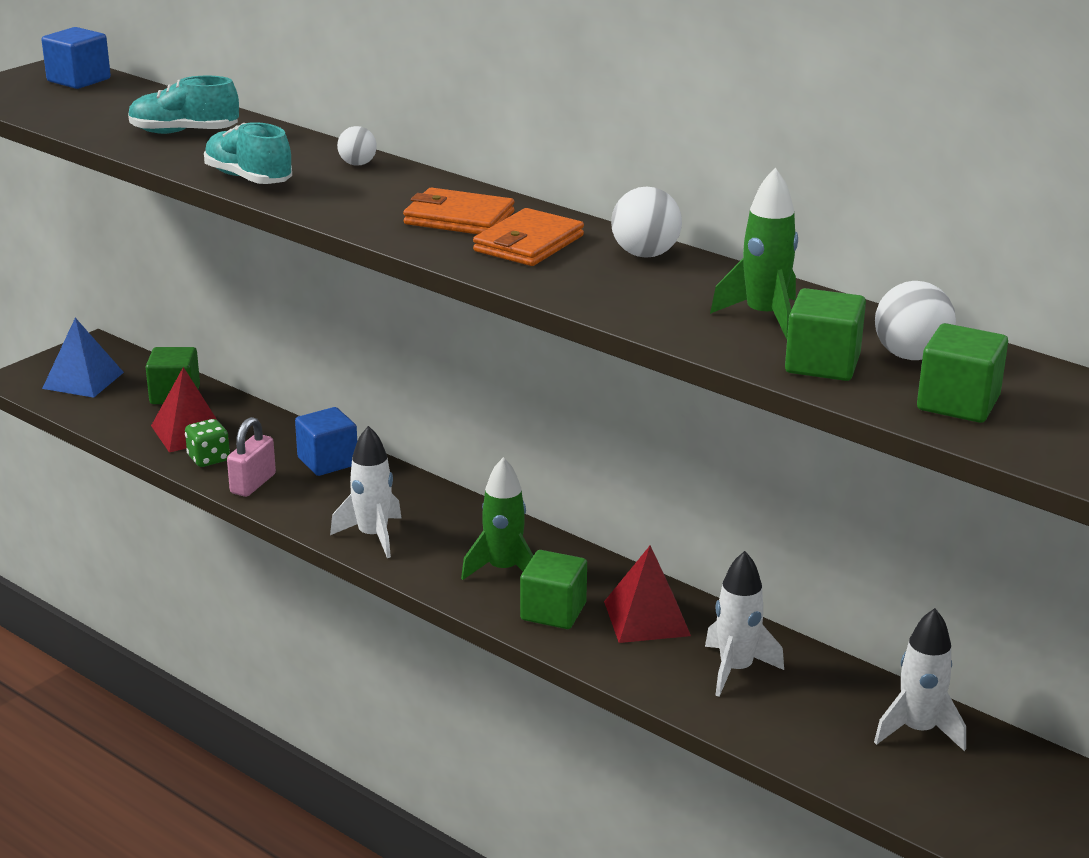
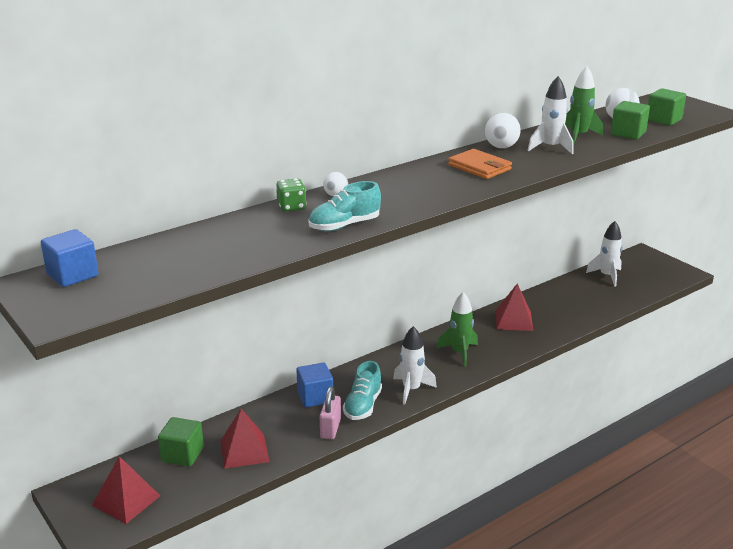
camera: 75 degrees left, 0 degrees up
(83, 380) = (126, 500): blue pyramid -> red pyramid
(184, 132) = (237, 241): turquoise shoe -> turquoise shoe (363, 406)
(209, 459) = (288, 444): green dice -> green dice (291, 207)
(253, 484) = (330, 428): pink padlock -> pink padlock turned 60 degrees clockwise
(459, 218) = (437, 178): orange wallet -> none
(553, 611) = (502, 344): green cube -> none
(736, 670) = (559, 306): white rocket -> white rocket (550, 148)

